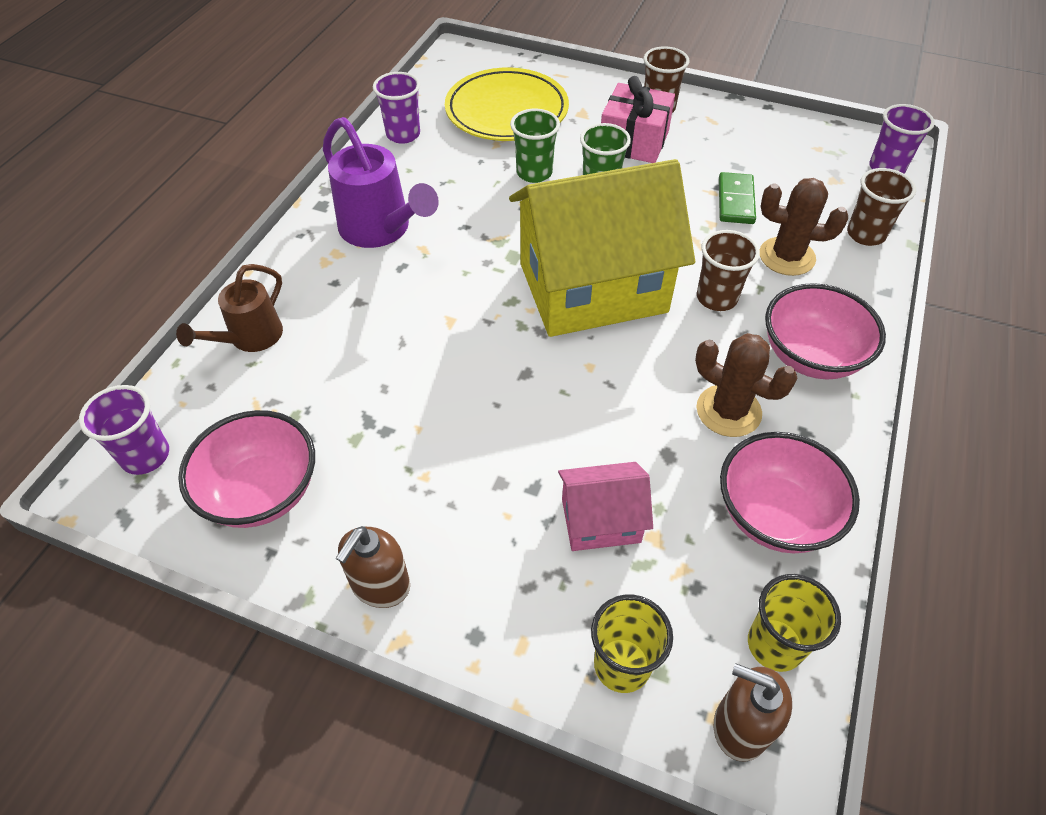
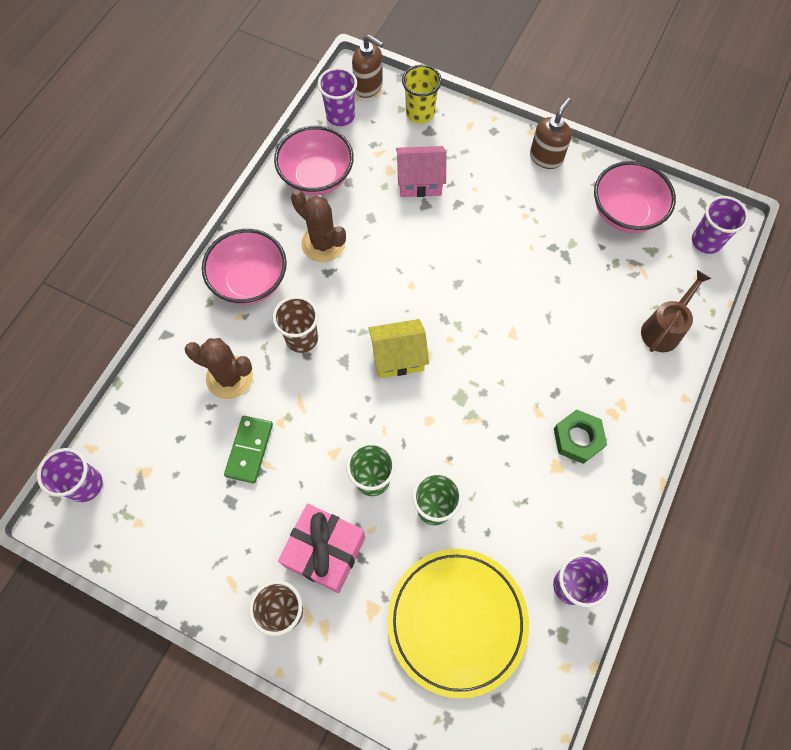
camera: 175 degrees left, 15 degrees up
(381, 230) = (578, 438): purple watering can -> green nut
(593, 288) = (398, 356): yellow house -> yellow house, size x0.46
(775, 645) = (340, 116): yellow cup -> purple cup
(865, 234) = (151, 397): brown cup -> none

